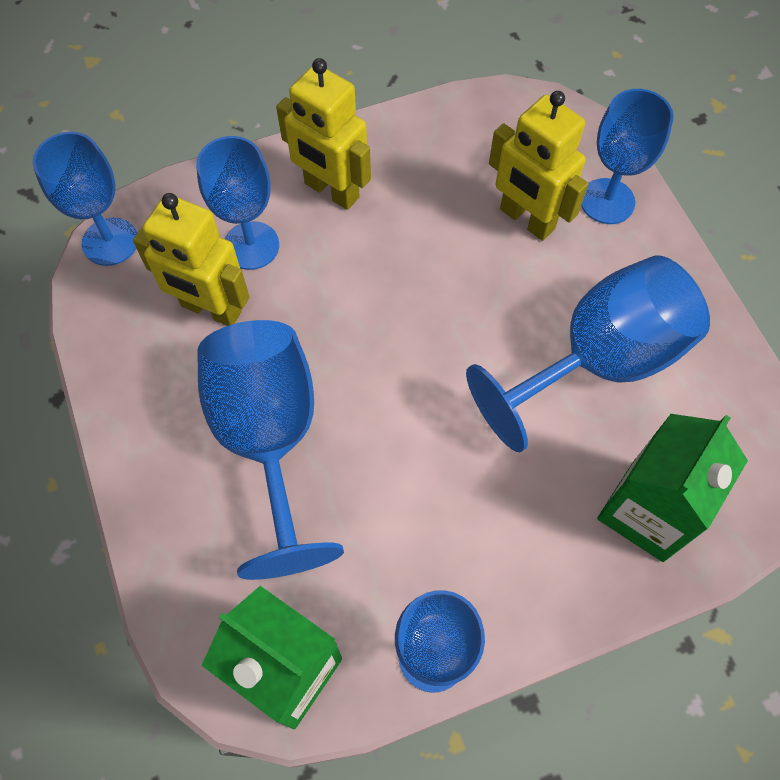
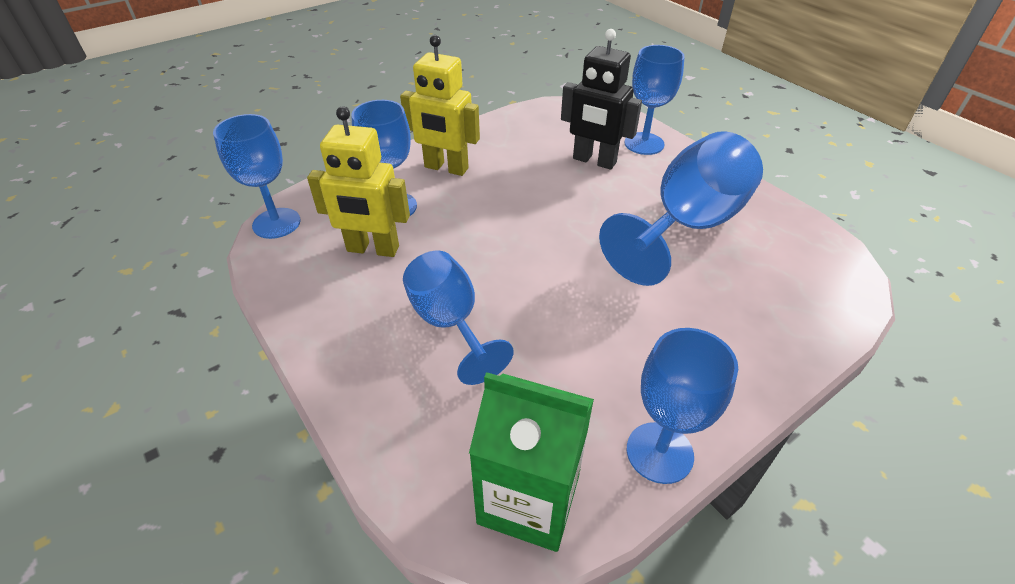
camera: 15 degrees left, 20 degrees down
(270, 440) = (450, 323): blue goblet -> blue goblet, size x0.65
(526, 220) = (594, 161): yellow robot -> black robot
(647, 511) = (775, 307): green carton -> none

